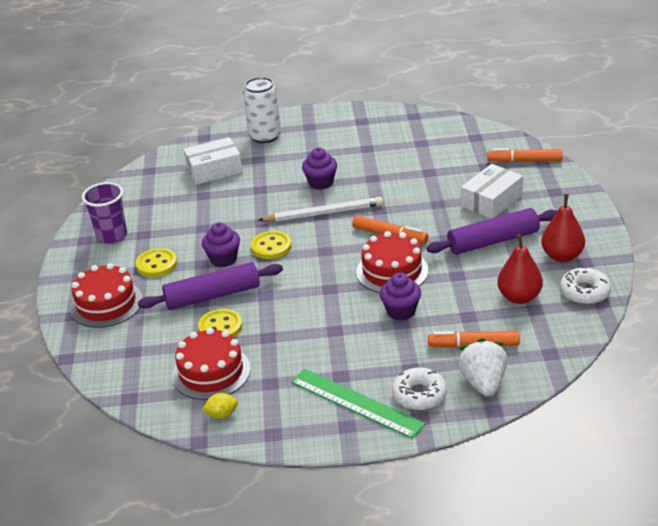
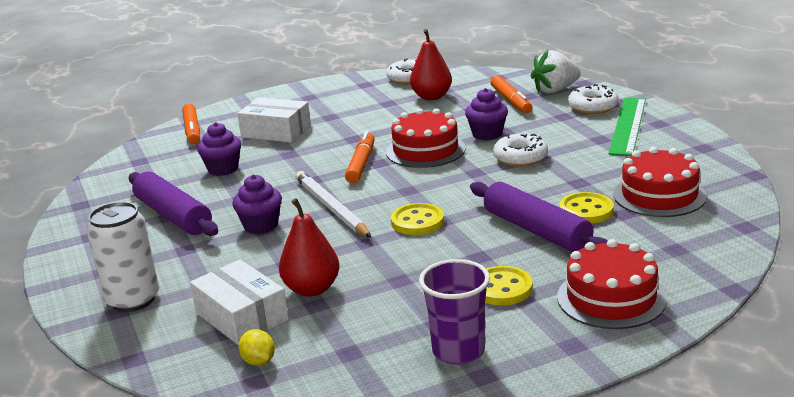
camera: 110 degrees left, 10 degrees down
(222, 414) = (709, 174): yellow lemon -> yellow lemon (259, 361)
(223, 259) = (461, 244): purple cupcake -> purple cupcake (223, 169)
(337, 318) = (520, 158): none -> white donut
(493, 241) = (349, 119): purple rolling pin -> purple rolling pin (173, 216)
(562, 256) = (360, 92): red pear -> red pear (312, 289)

